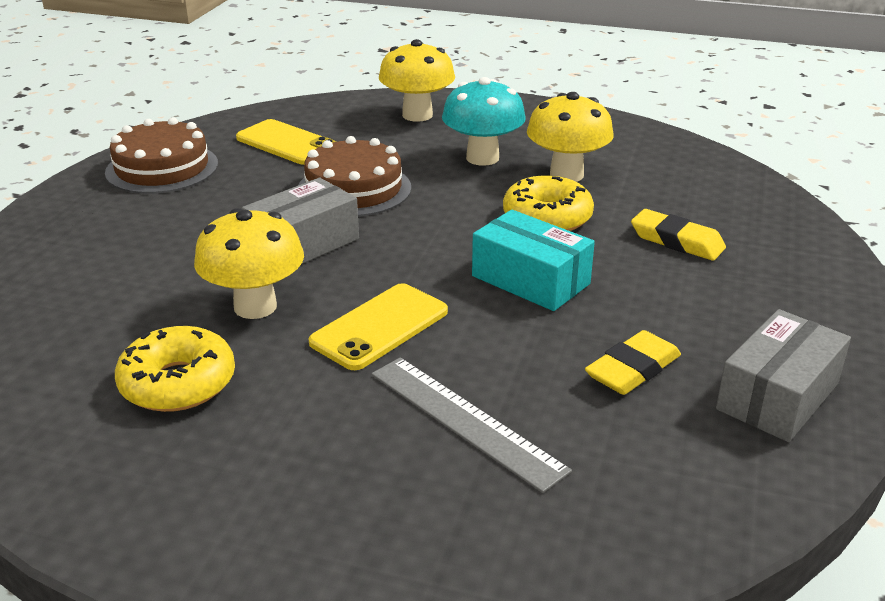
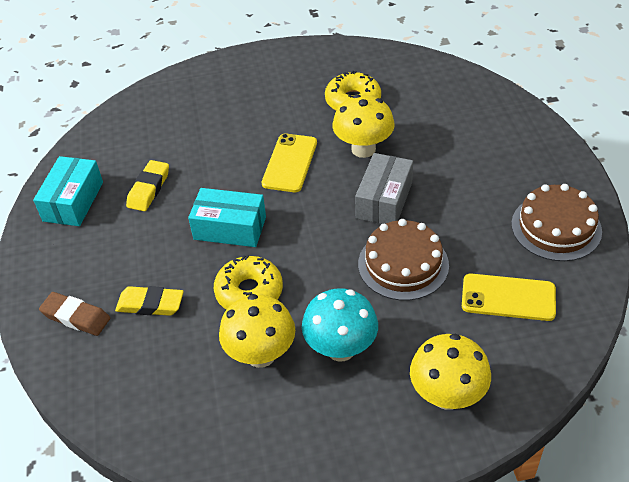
camera: 155 degrees right, 15 degrees up
(465, 420) = (215, 133): grey ruler -> none
(777, 396) = (73, 201): grey box -> turquoise box
(781, 257) = (76, 317): none -> brown eraser

